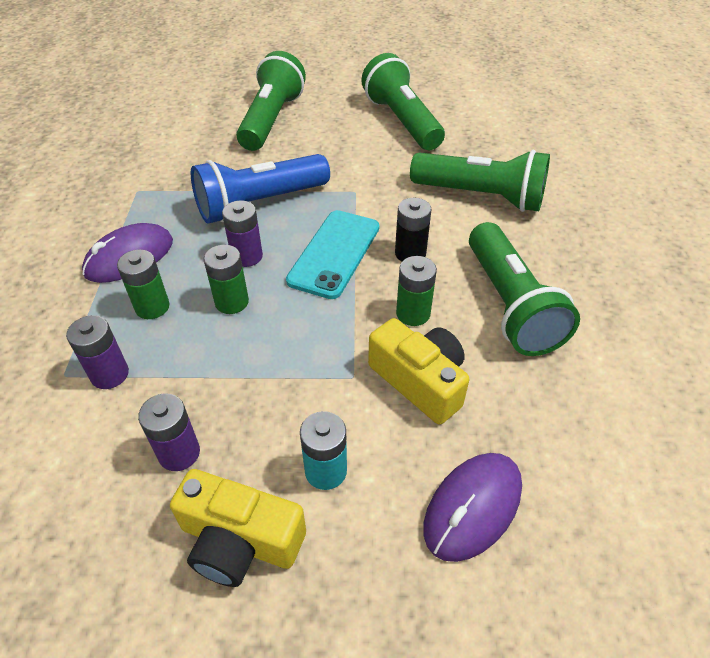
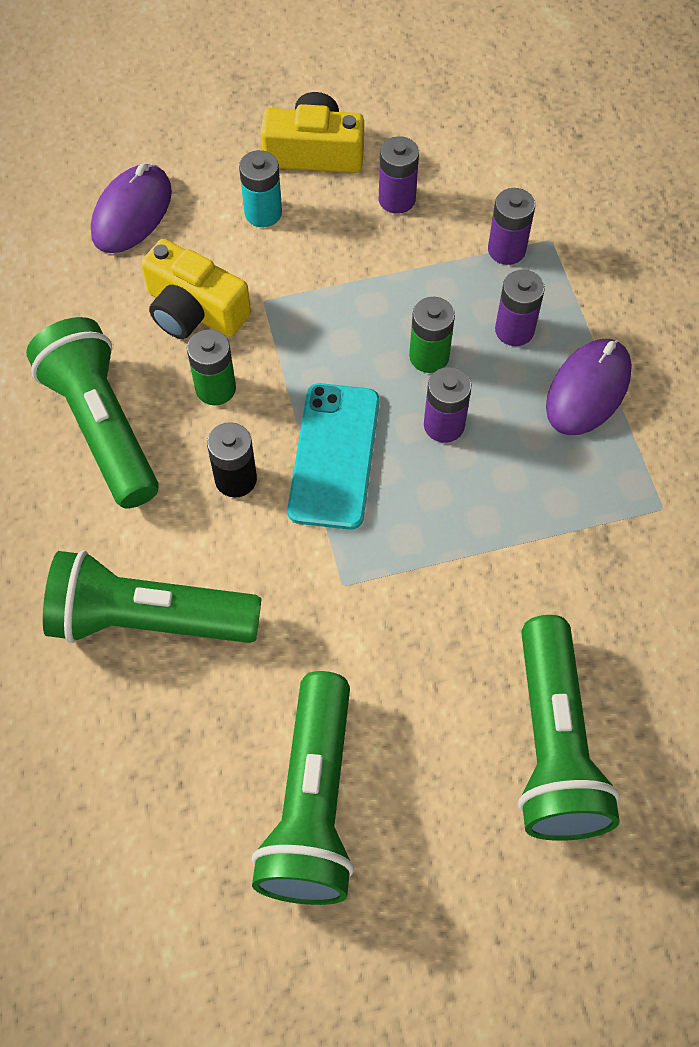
camera: 165 degrees right, 15 degrees up
(152, 307) = (514, 330): green battery -> purple battery
(260, 203) = (472, 523): blue flashlight -> none
(402, 121) = (312, 804): green flashlight -> green flashlight turned 45 degrees clockwise

